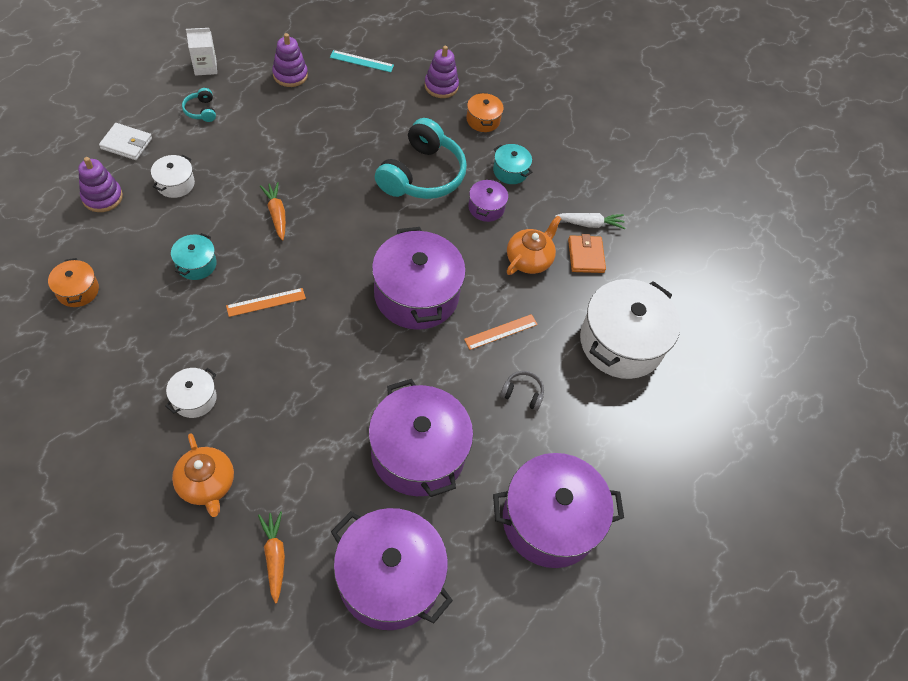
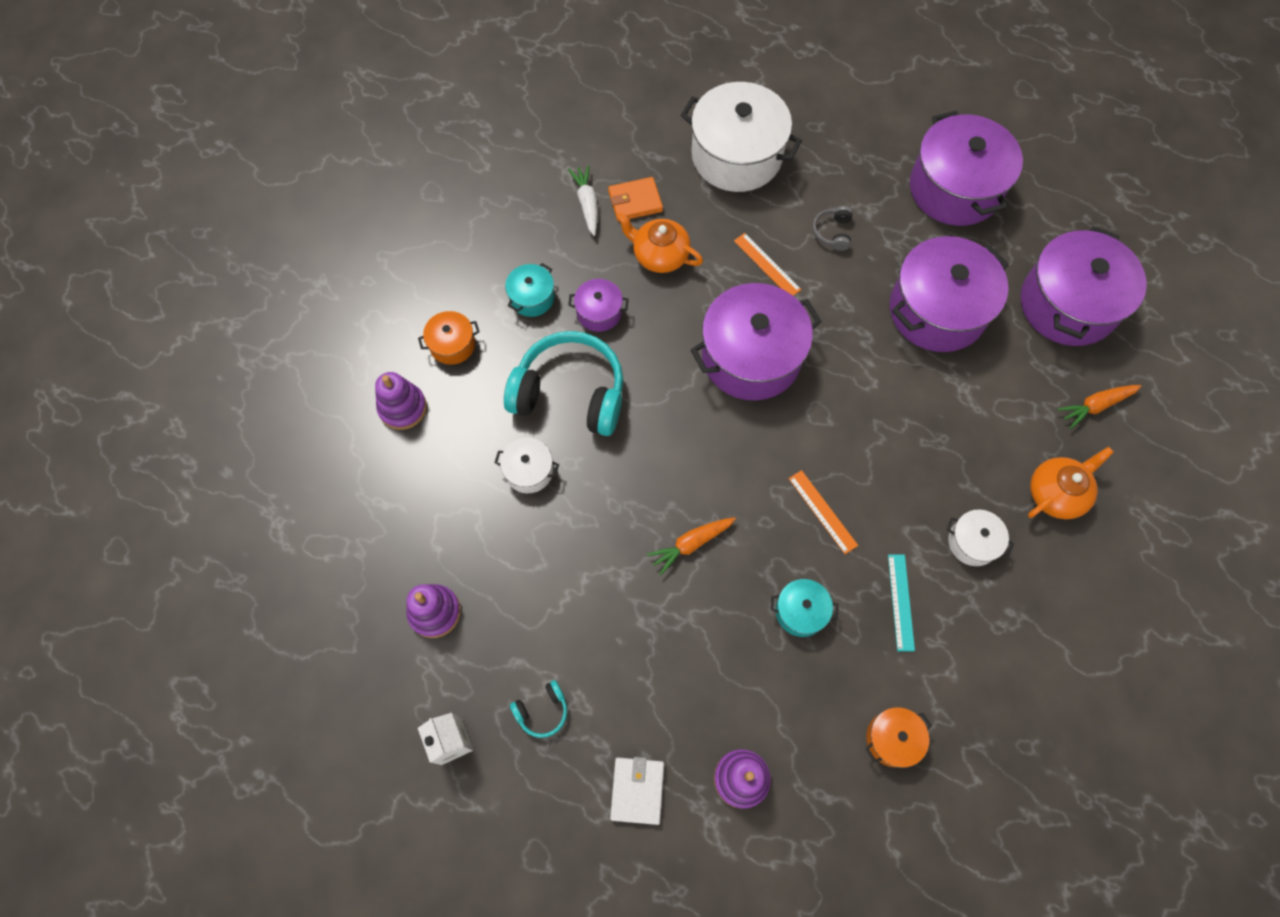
camera: 95 degrees left, 10 degrees up
(175, 184) = (685, 691): white pot -> white pot (529, 471)
(362, 61) = (379, 523): turquoise ruler -> turquoise ruler (900, 602)

